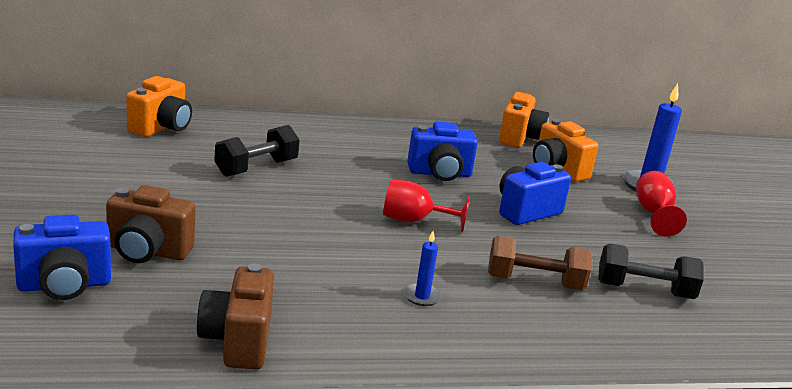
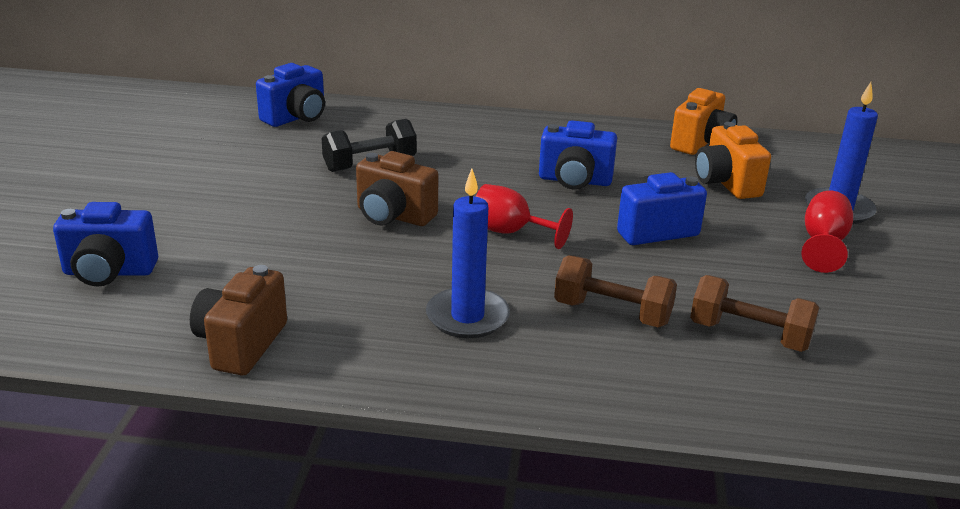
camera: 20 degrees right, 5 degrees up
(147, 251) = (207, 245): brown camera -> brown camera (393, 216)
(161, 128) = (296, 118): orange camera -> blue camera
(422, 296) = (467, 317): blue candle -> blue candle, size x1.93
(644, 290) = (749, 335): black dumbbell -> brown dumbbell

